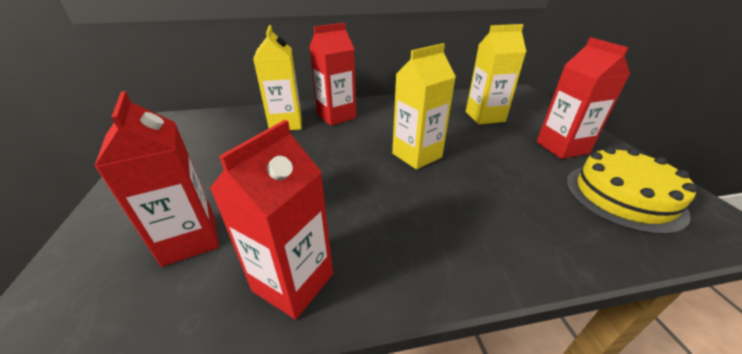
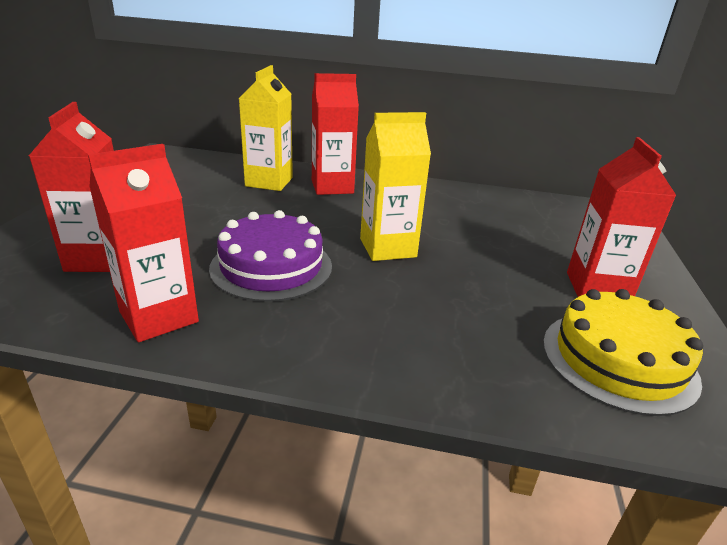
camera: 20 degrees right, 5 degrees down
(349, 198) = (271, 267): none -> purple cake
(485, 117) = (525, 229): yellow carton -> none

